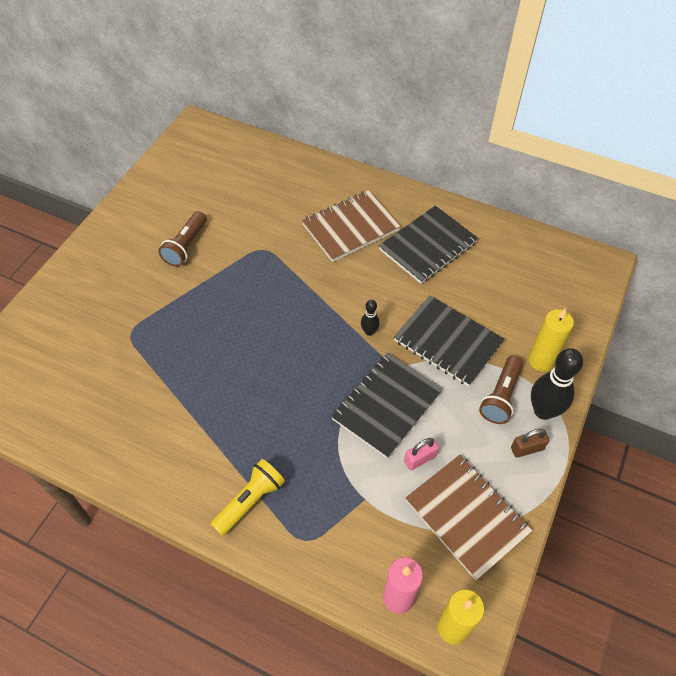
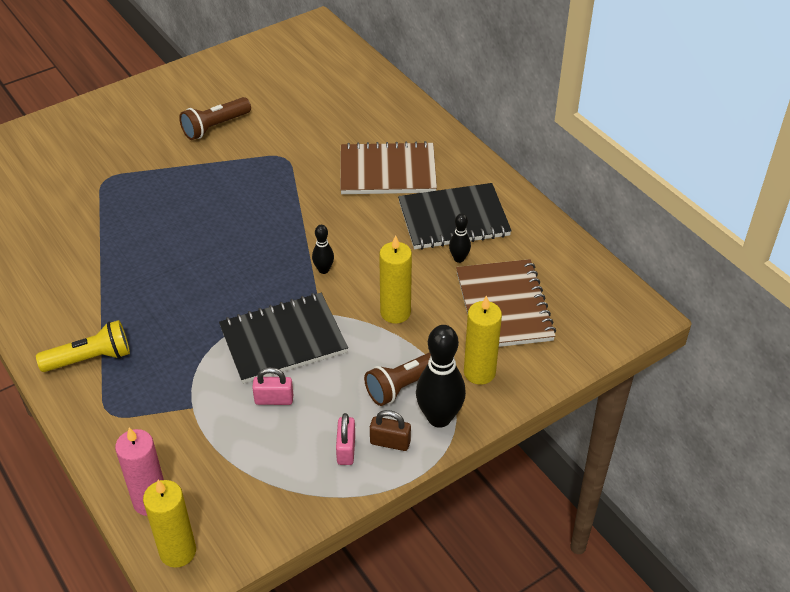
camera: 30 degrees right, 10 degrees down
(448, 342) = (395, 312): black notebook -> yellow candle
(456, 276) = (459, 258): none -> black bowling pin
(466, 516) = (274, 469): brown notebook -> brown notebook (503, 306)
(502, 471) = (346, 449): none -> pink padlock

